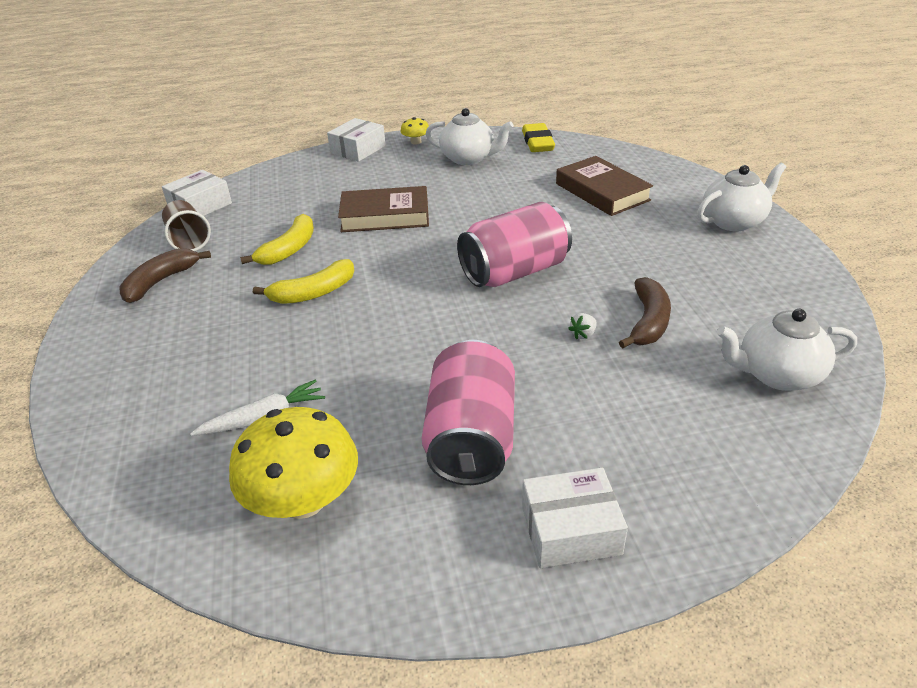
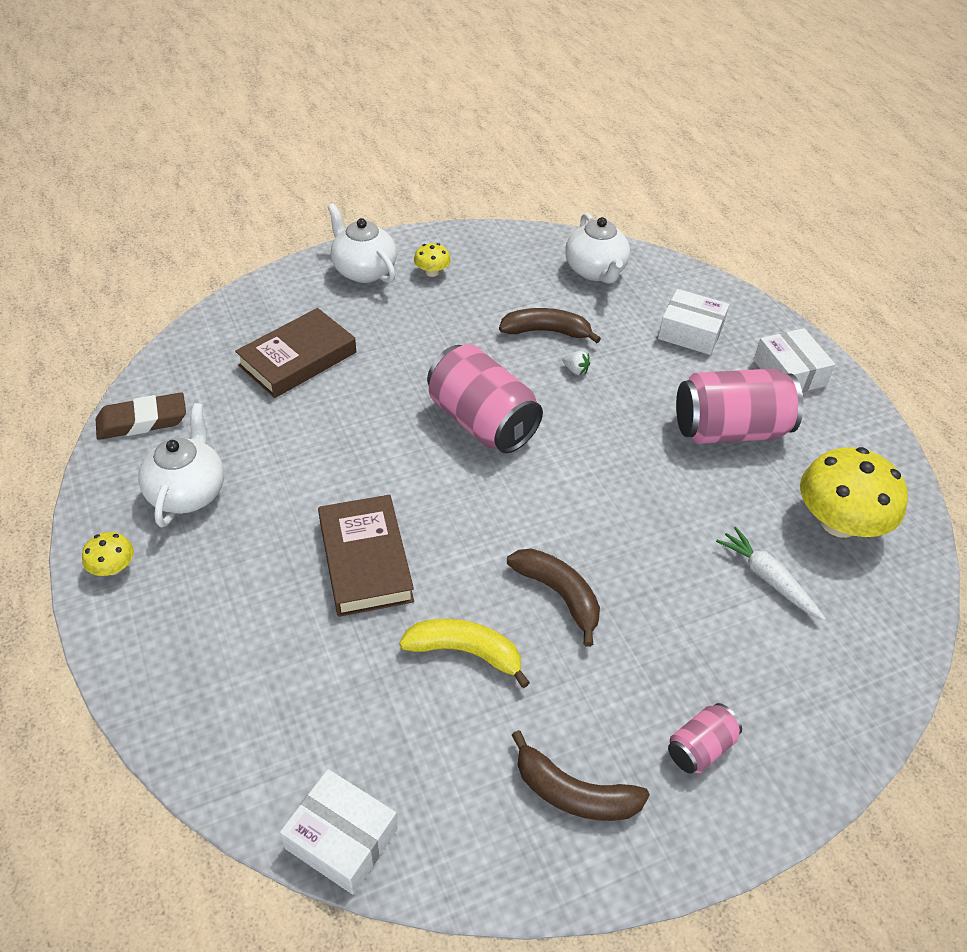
camera: 105 degrees left, 10 degrees up
(145, 341) = (700, 748): none -> pink can
(188, 240) = (456, 806): brown cup -> none
(313, 293) = (559, 595): yellow banana -> brown banana
(358, 149) = (131, 646): white box -> white box (690, 332)
(538, 142) = (142, 421): yellow eraser -> brown eraser
(741, 258) = (432, 272): none -> yellow mushroom

